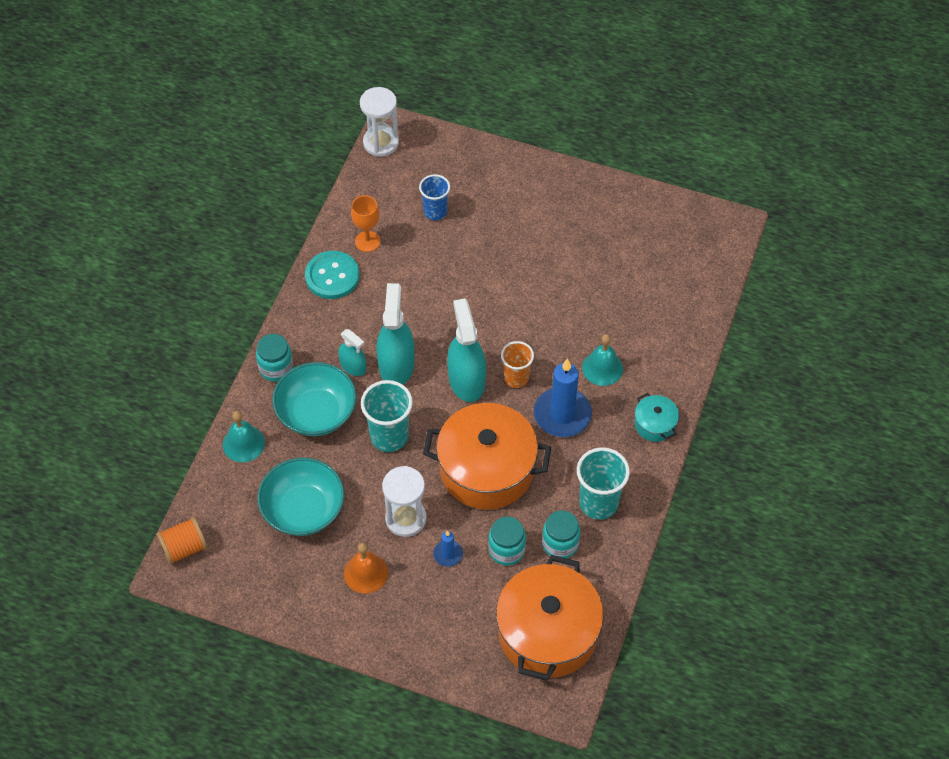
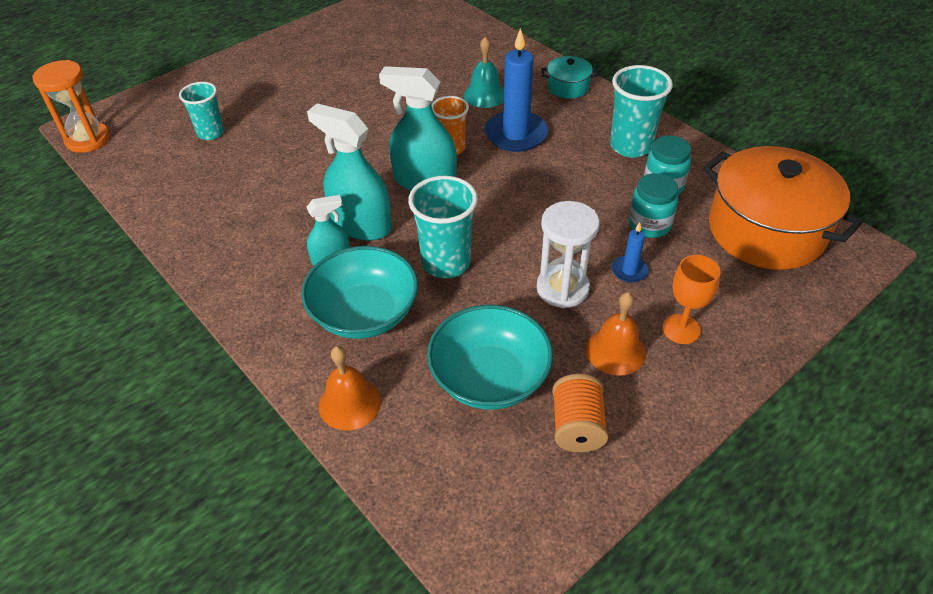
camera: 60 degrees left, 10 degrees down
(184, 548) = (463, 543): orange spool -> orange spool (577, 426)
(243, 443) = (349, 403): turquoise bell -> orange bell
(276, 368) = (271, 328): turquoise jar -> none
(332, 276) = (201, 233): turquoise button -> none
(367, 241) = (189, 191): orange goblet -> orange goblet (681, 329)
(381, 143) = (88, 139): white hourglass -> orange hourglass
(435, 212) = (211, 133): blue cup -> turquoise cup
(486, 469) = (542, 204): orange pot -> none

